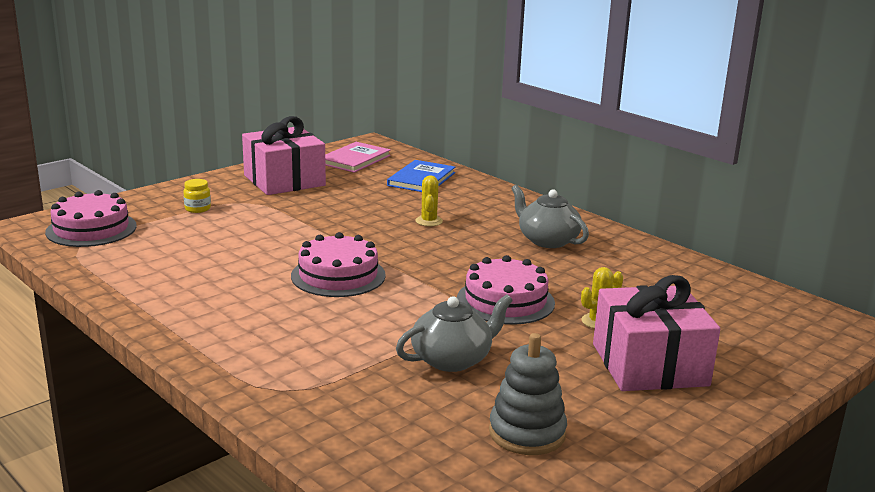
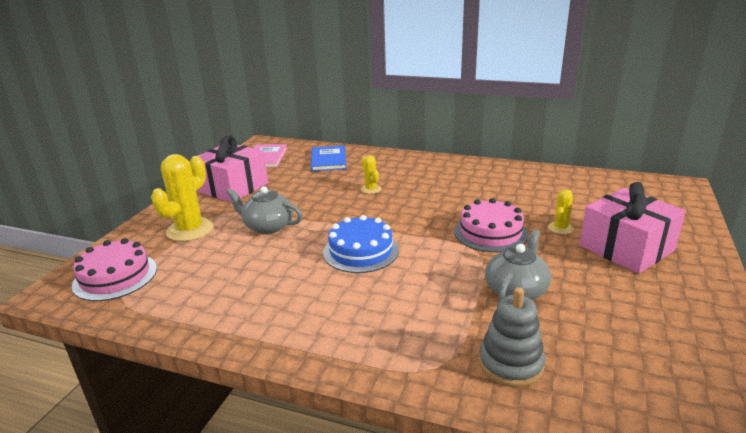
camera: 25 degrees left, 5 degrees up
(197, 209) = (190, 230): yellow jar -> yellow cactus
(338, 275) = (361, 251): pink cake -> blue cake
(527, 433) = (632, 330): grey stacking toy -> grey stacking toy (510, 364)
(547, 240) = (459, 181): grey teapot -> grey teapot (268, 226)

